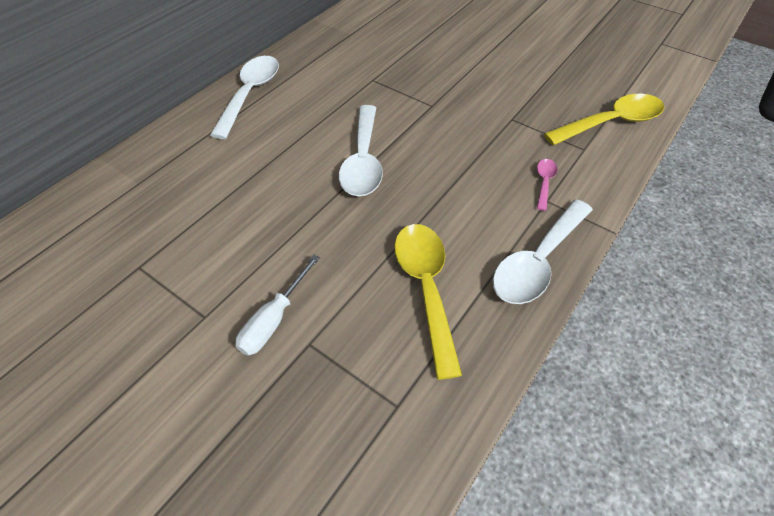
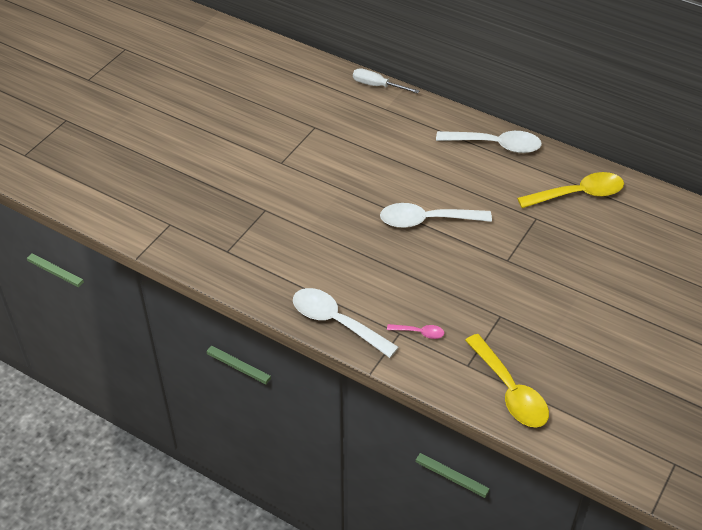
camera: 85 degrees right, 5 degrees down
(274, 319) = (280, 192): white screwdriver -> white screwdriver (377, 86)
(426, 288) = (309, 261): yellow spoon -> yellow spoon (578, 194)

